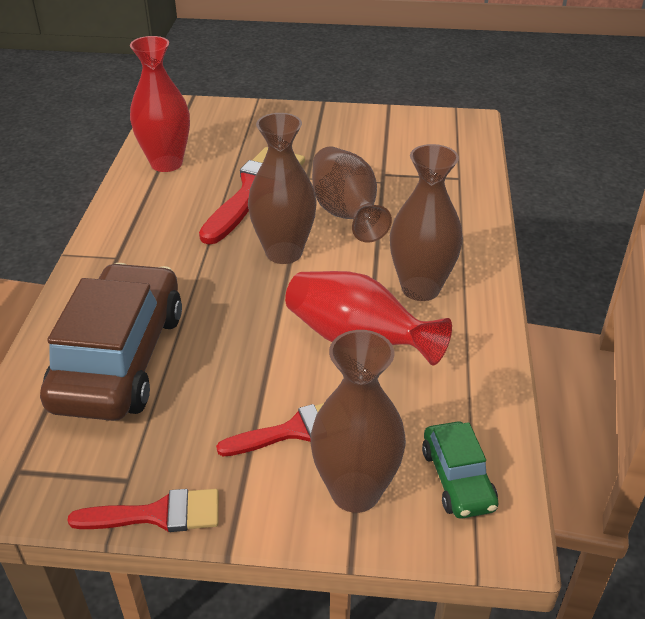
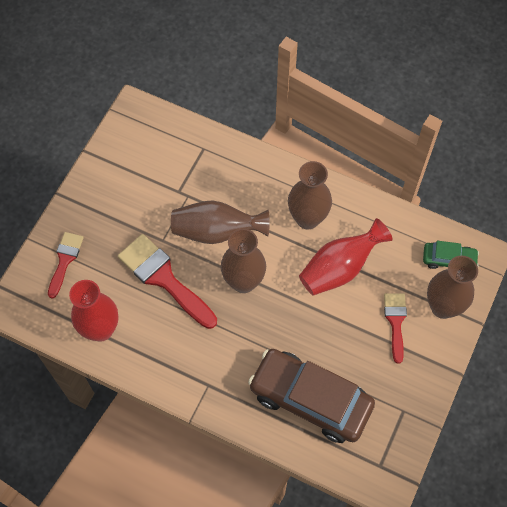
camera: 70 degrees left, 25 degrees up
(158, 514) = (429, 400): red brush -> red brush (65, 260)

